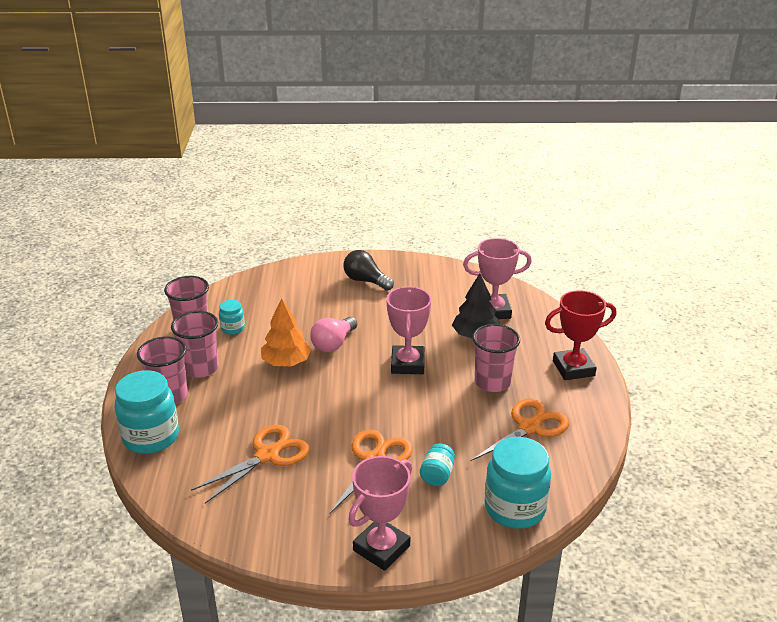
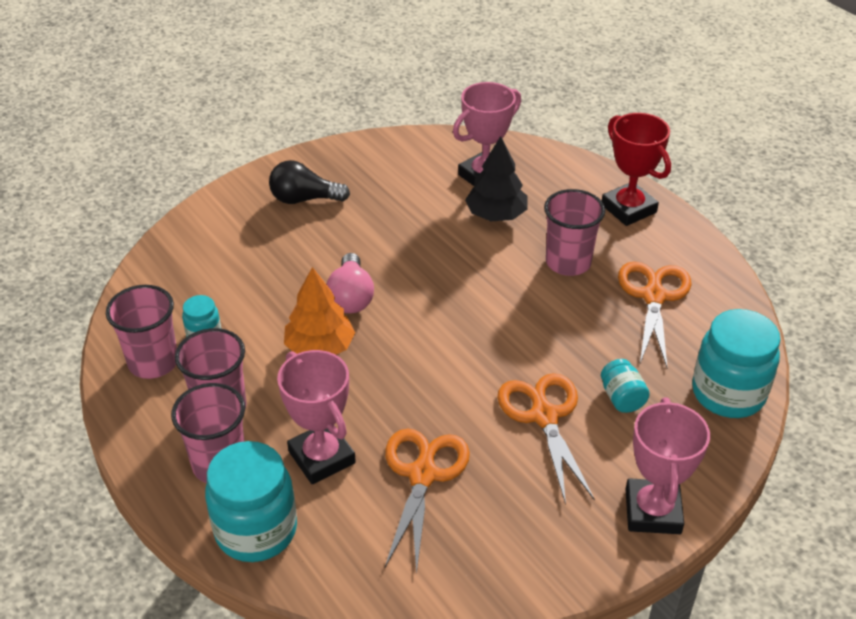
camera: 35 degrees left, 10 degrees up
(408, 364) = (460, 283): pink trophy -> pink trophy (322, 457)
(573, 368) = (628, 209): red trophy -> red trophy turned 75 degrees counterclockwise

